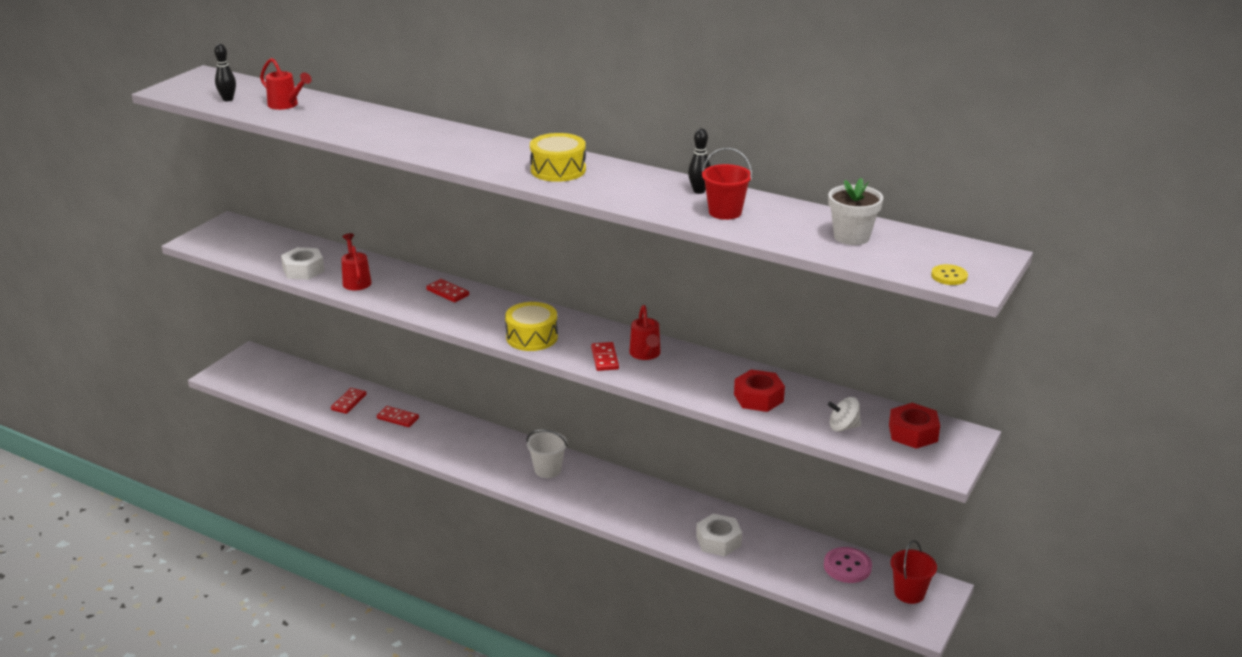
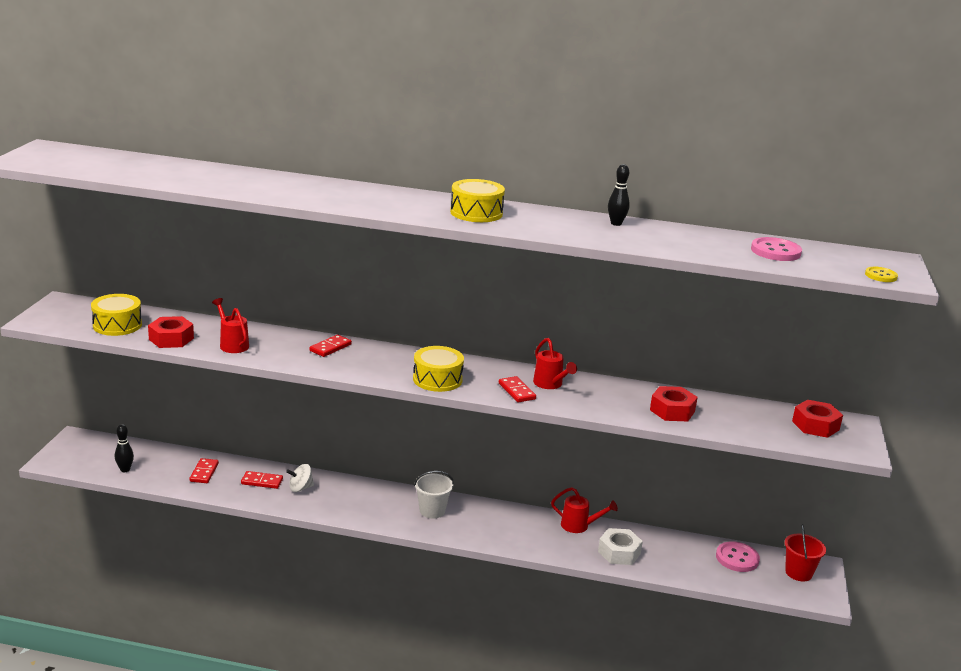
camera: 20 degrees left, 5 degrees down
(228, 99) = (92, 167): black bowling pin -> black bowling pin (125, 470)
(263, 251) = (117, 325): none -> yellow drum
(286, 105) = (159, 170): red watering can -> red watering can (579, 526)
(303, 270) = (171, 339): white nut -> red nut
(448, 292) = (330, 347): red domino -> red domino turned 75 degrees counterclockwise
(725, 212) = (654, 238): red bucket -> none
(843, 427) = (758, 427): white spinning top -> white spinning top (300, 488)
(851, 237) = (775, 251): white flower pot -> pink button

